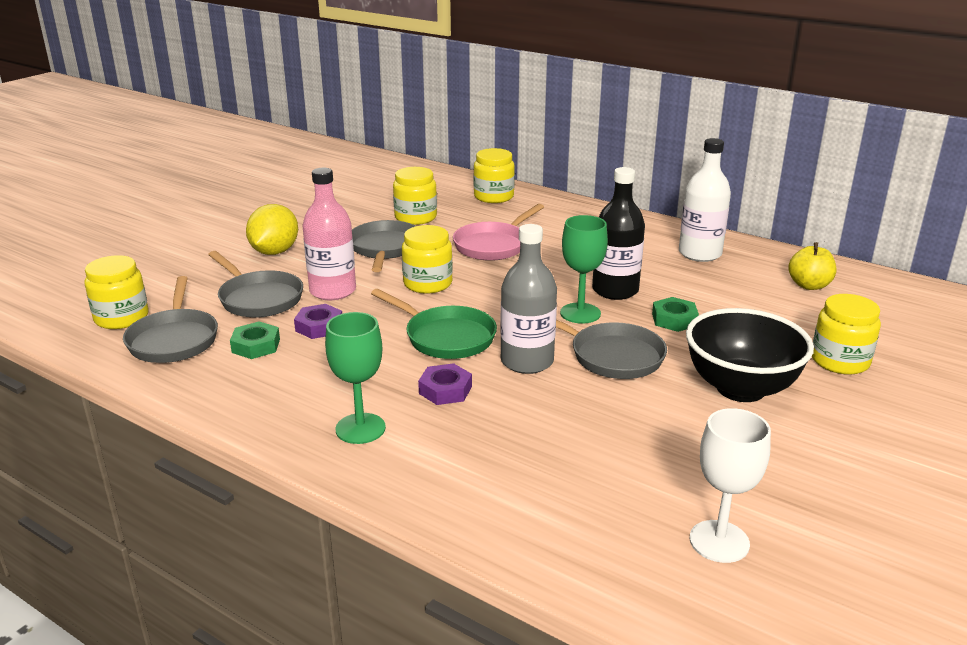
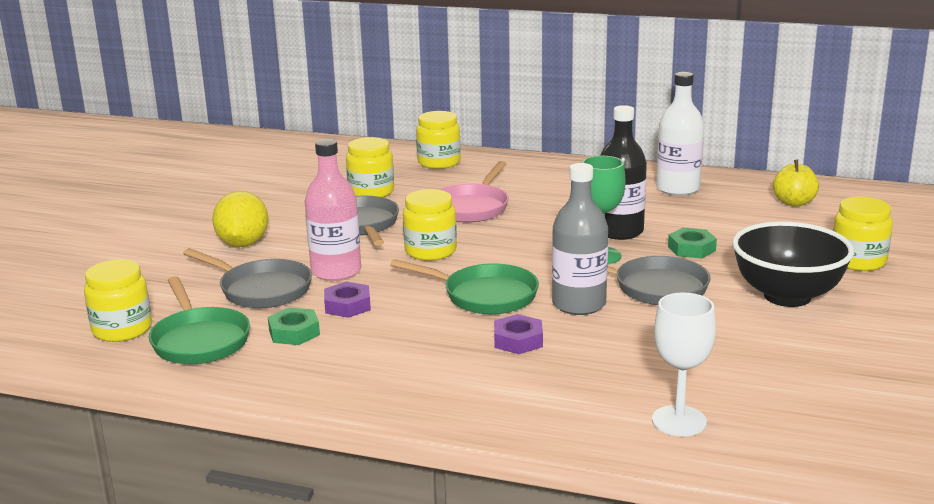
camera: 15 degrees left, 5 degrees down
(174, 339) = (199, 340): grey pan -> green pan
(360, 428) = (459, 386): green goblet -> none
(719, 541) = (844, 416): white goblet -> white goblet (679, 421)

